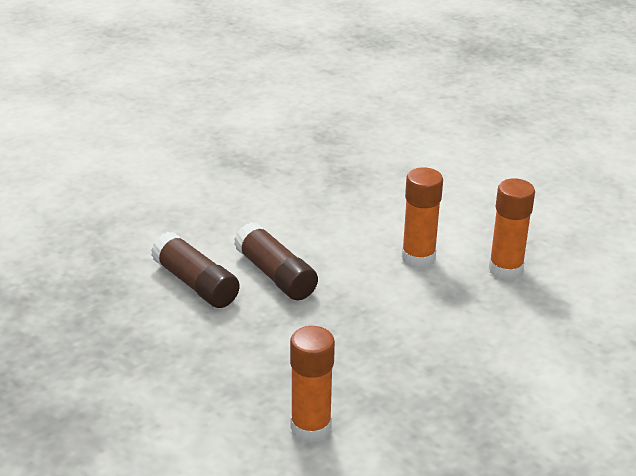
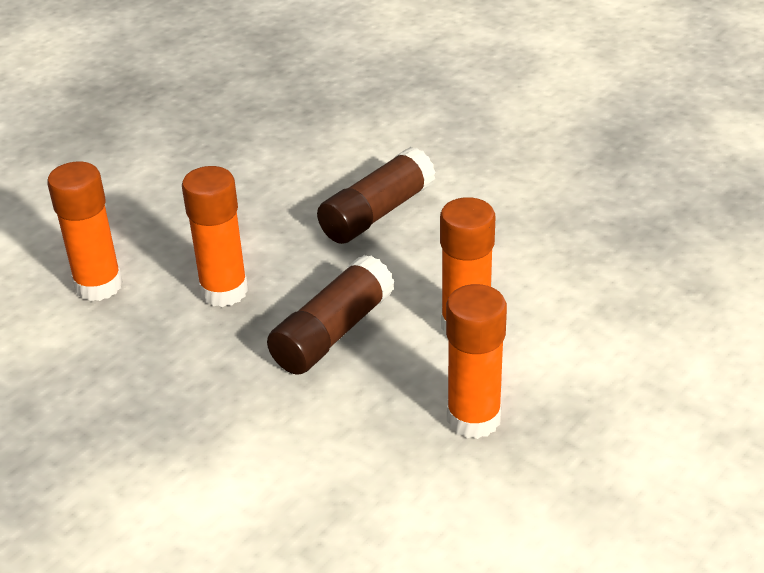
camera: 80 degrees right, 5 degrees up
(196, 284) = (338, 161): brown glue stick -> brown glue stick (332, 333)
(343, 360) = (224, 291): none -> orange glue stick

